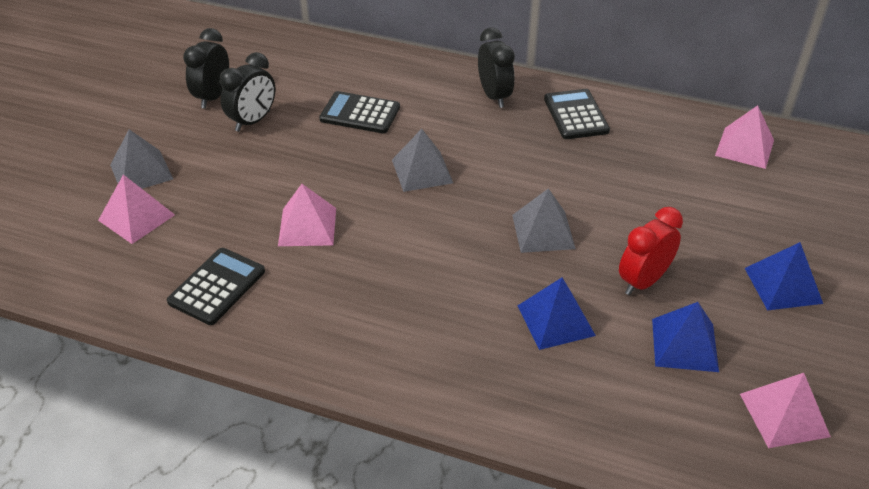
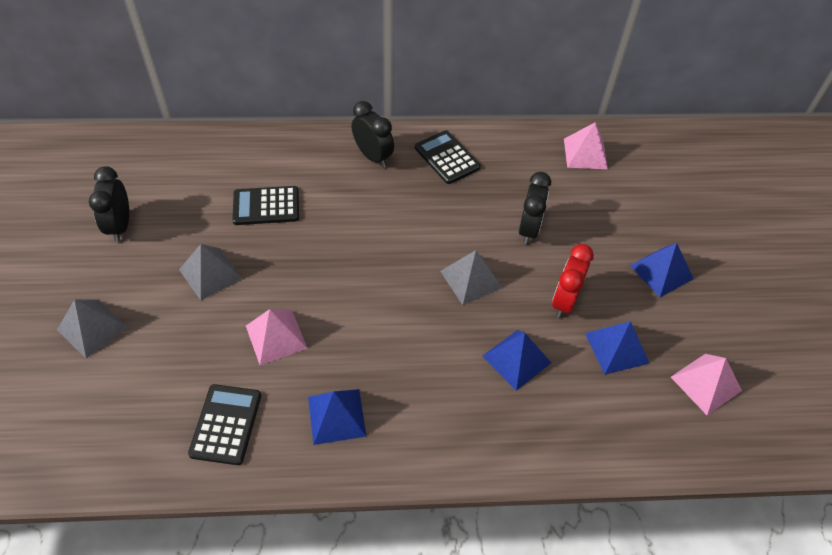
camera: 25 degrees left, 10 degrees up
(136, 217) = (113, 378): pink pyramid -> none
(253, 121) = (172, 242): black clock -> black clock (528, 229)
(329, 313) = (336, 416): none -> blue pyramid
(422, 171) = (347, 250): grey pyramid -> grey pyramid (210, 273)

